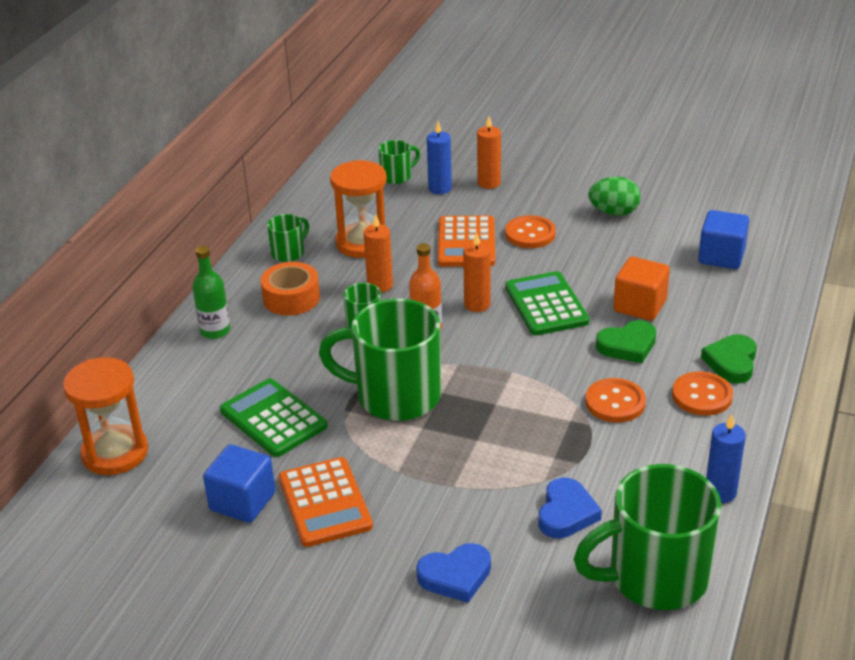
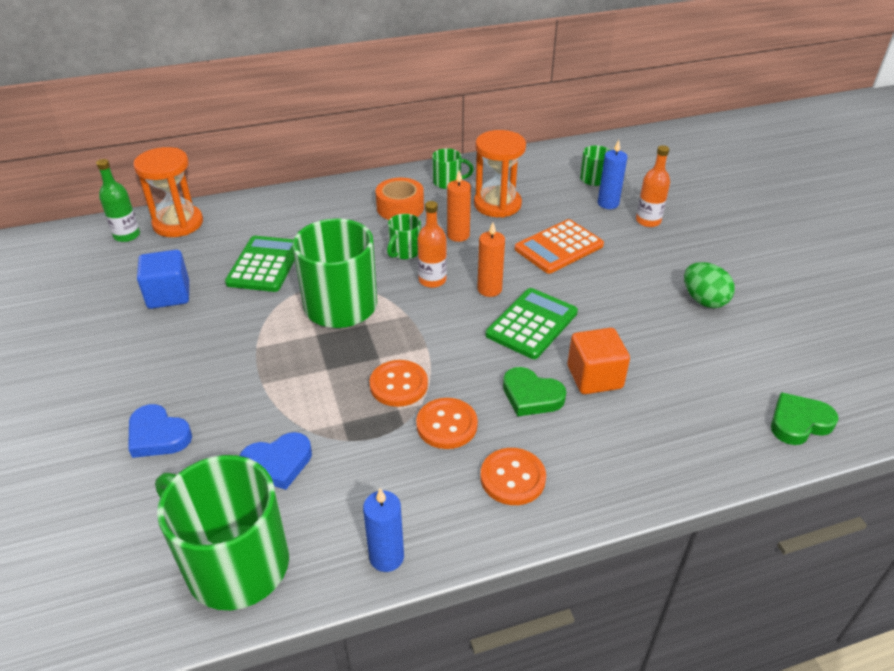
camera: 50 degrees right, 5 degrees up
(215, 331) = (333, 197): green bottle -> green bottle (127, 235)
(325, 503) = (194, 330): orange calculator -> none
(489, 183) = (648, 221): orange candle -> orange bottle
(530, 234) = (612, 271): orange button -> orange button (398, 385)
(721, 256) = (732, 394): blue cube -> none
(731, 362) = (583, 476): green heart -> green heart (799, 422)

